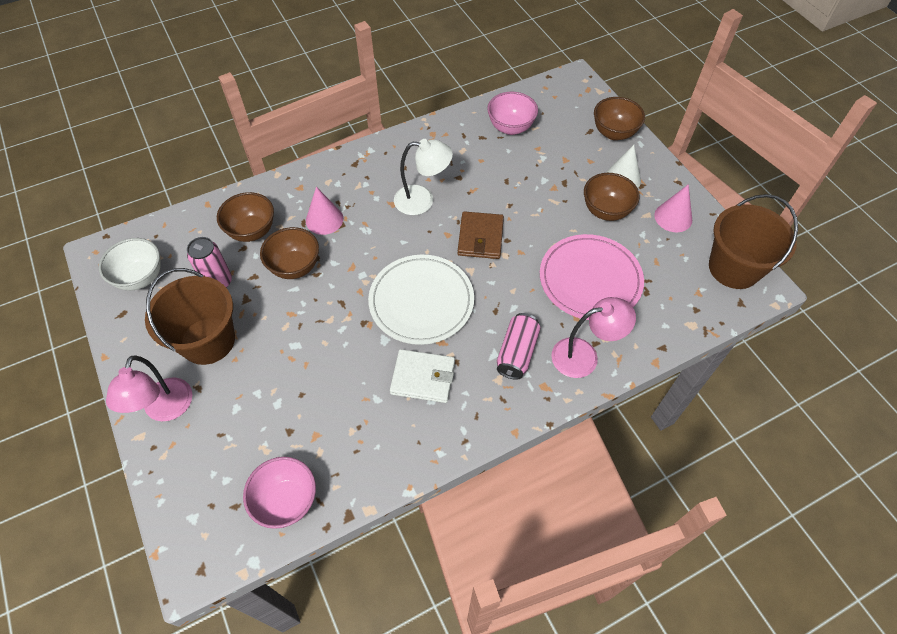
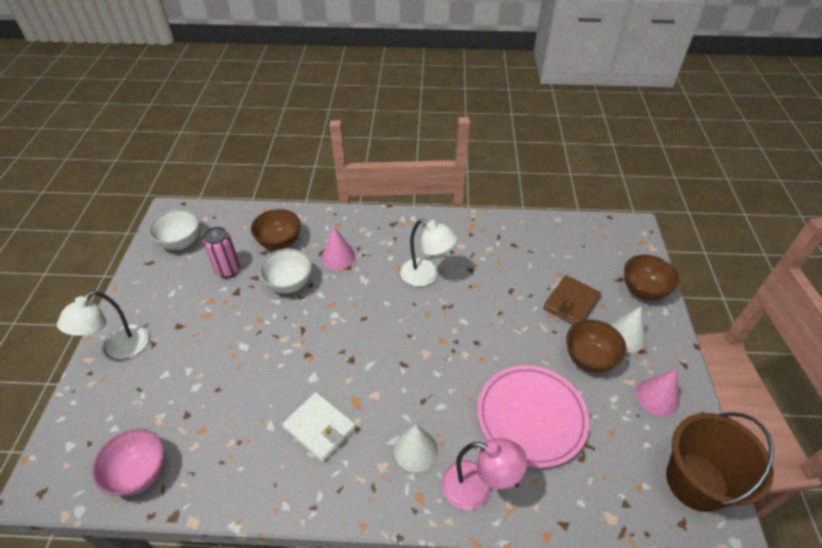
camera: 30 degrees right, 10 degrees down
(165, 409) = (119, 348): pink lamp -> white lamp
(208, 340) = (187, 311): brown bucket -> none
(295, 267) = (289, 284): brown bowl -> white bowl
(421, 301) = (365, 360): white plate -> none
(480, 237) = (454, 329): brown wallet -> brown wallet (571, 303)
(510, 127) = (545, 247): pink bowl -> none
(517, 353) = (415, 450): pink can -> white cone

